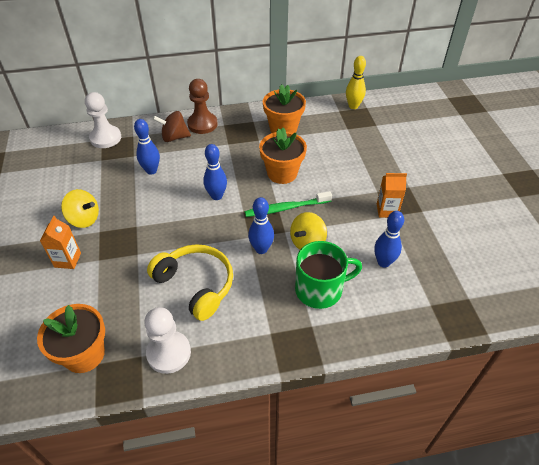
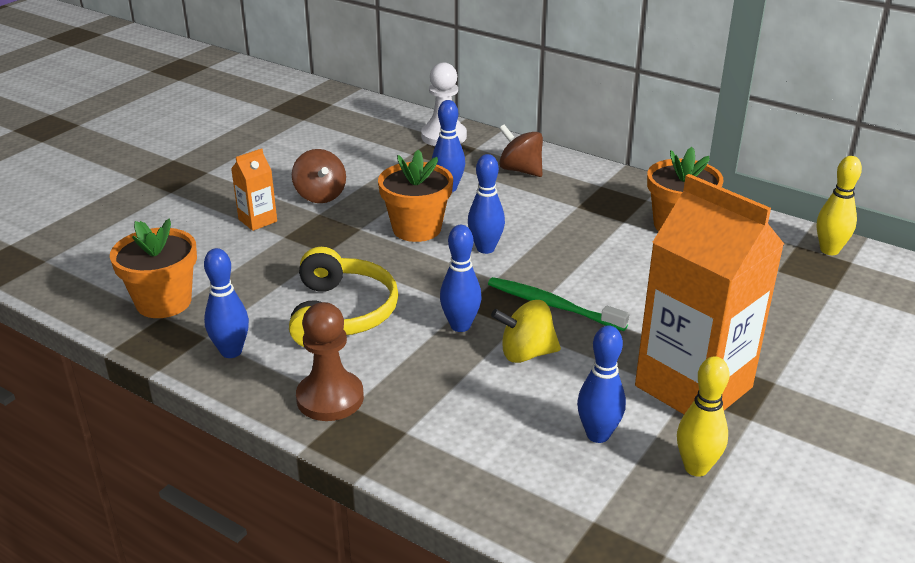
camera: 45 degrees right, 15 degrees down
(84, 219) = (320, 195): yellow spinning top -> brown spinning top
(169, 353) = (231, 351): white pawn -> blue bowling pin
(202, 124) = (574, 173): brown pawn -> brown pawn (330, 398)
(282, 173) = (602, 269): orange flower pot -> orange flower pot (416, 229)
(320, 289) = (470, 406): green mug -> none
(387, 210) = (693, 387): orange carton -> orange carton, size x2.35
(432, 249) = (696, 468): none -> yellow bowling pin

